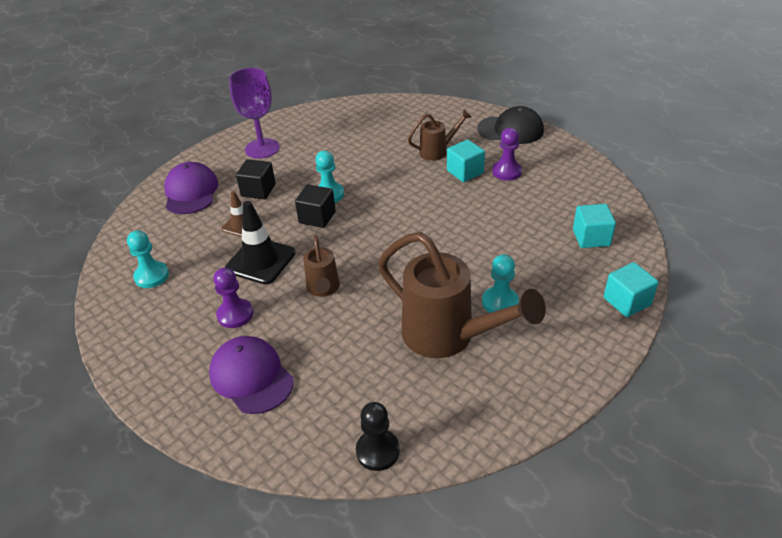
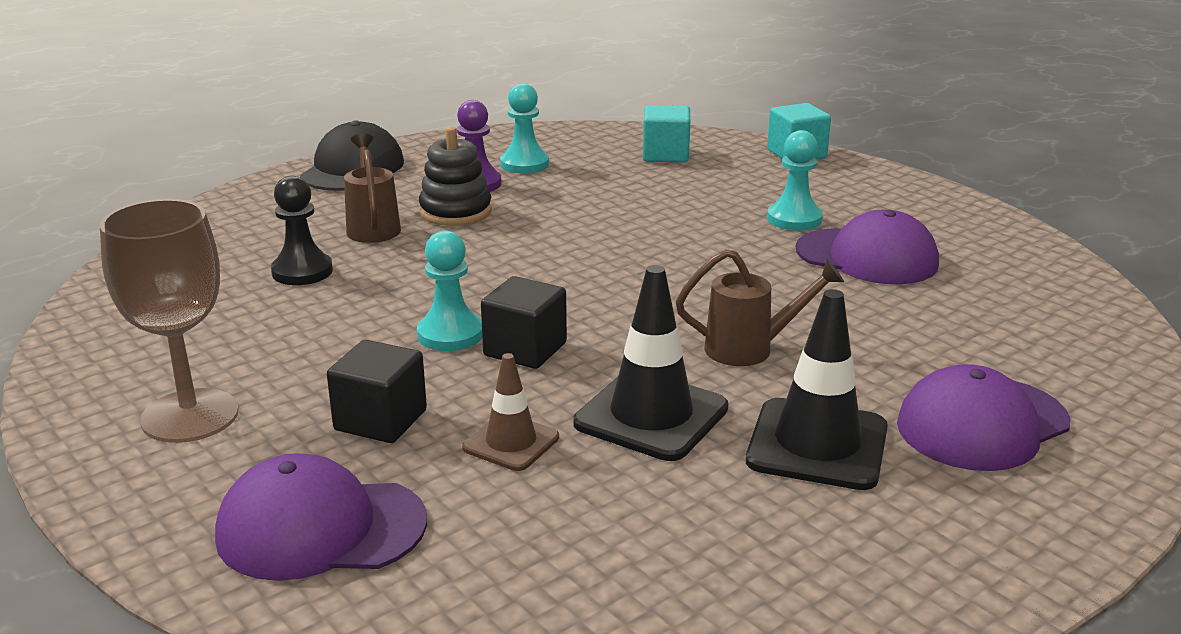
camera: 85 degrees left, 15 degrees down
(151, 276) = (672, 575): turquoise pawn -> turquoise pawn (524, 164)
(235, 314) = (817, 444): purple pawn -> black traffic cone
(262, 148) = (190, 416): purple goblet -> brown goblet
(377, 451) = (1098, 319): black pawn -> black pawn (302, 271)
(449, 337) = (867, 257): brown watering can -> purple cap
(465, 172) = (455, 212): turquoise cube -> black stacking toy

